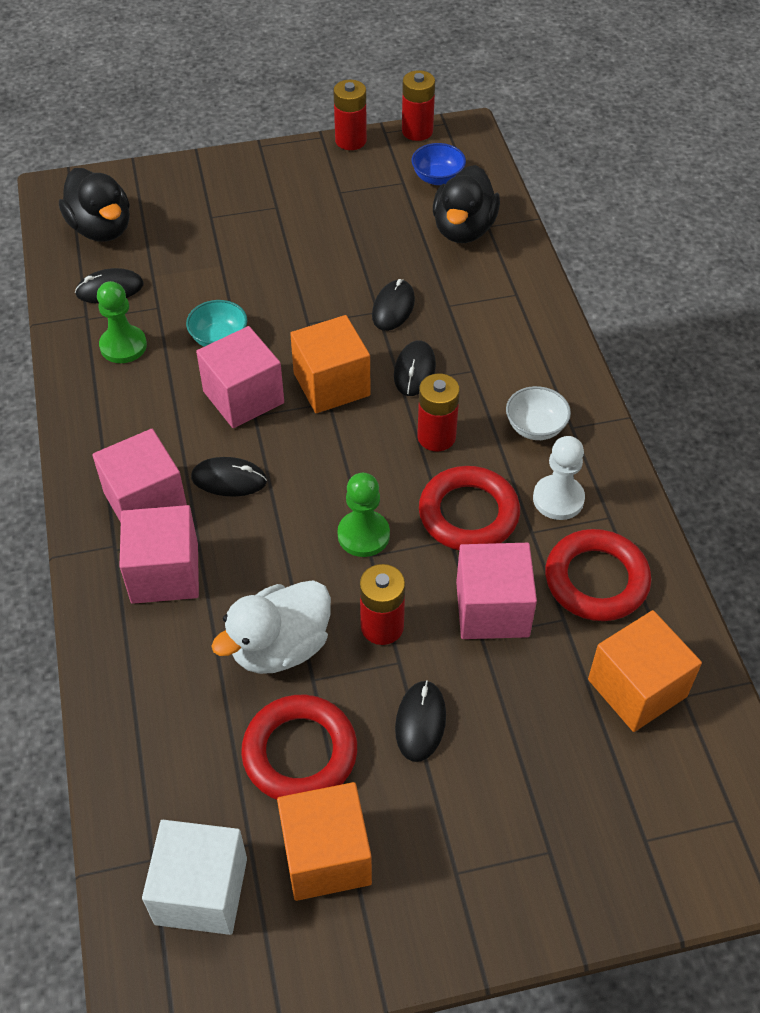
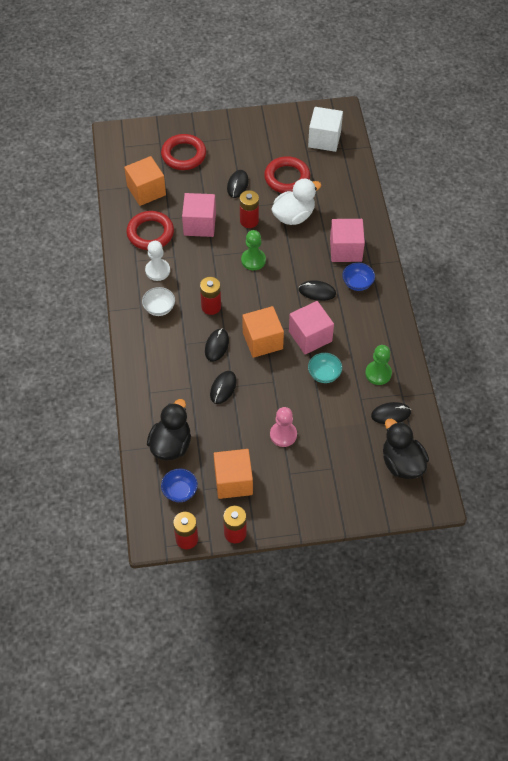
camera: 175 degrees left, 5 degrees up
(145, 502) = (357, 283): pink cube -> blue bowl
(287, 252) = (283, 435): none -> pink pawn
(326, 856) = (278, 146): orange cube -> orange cube (233, 481)
(468, 514) = (202, 266): red ring -> red ring (183, 155)

